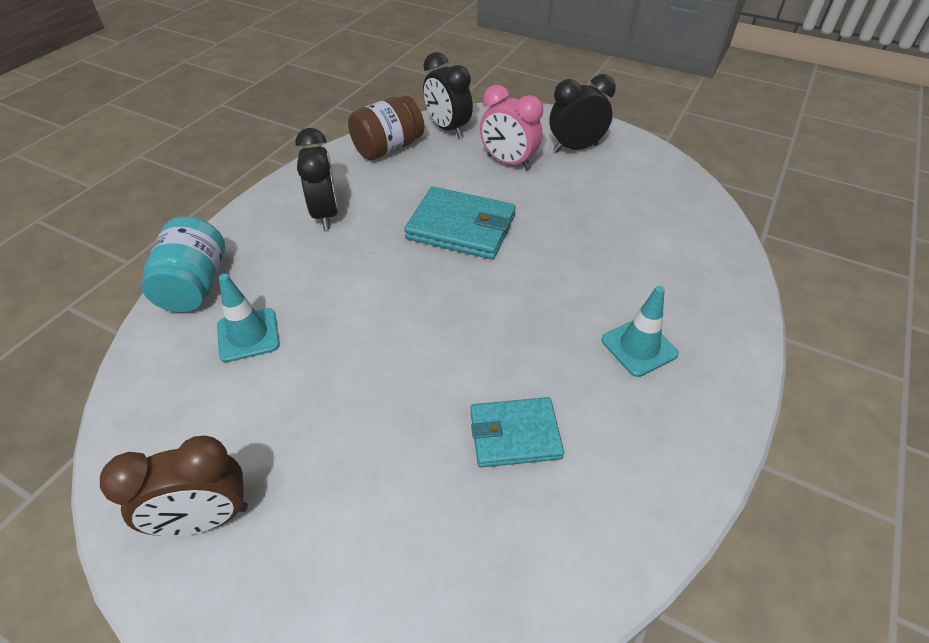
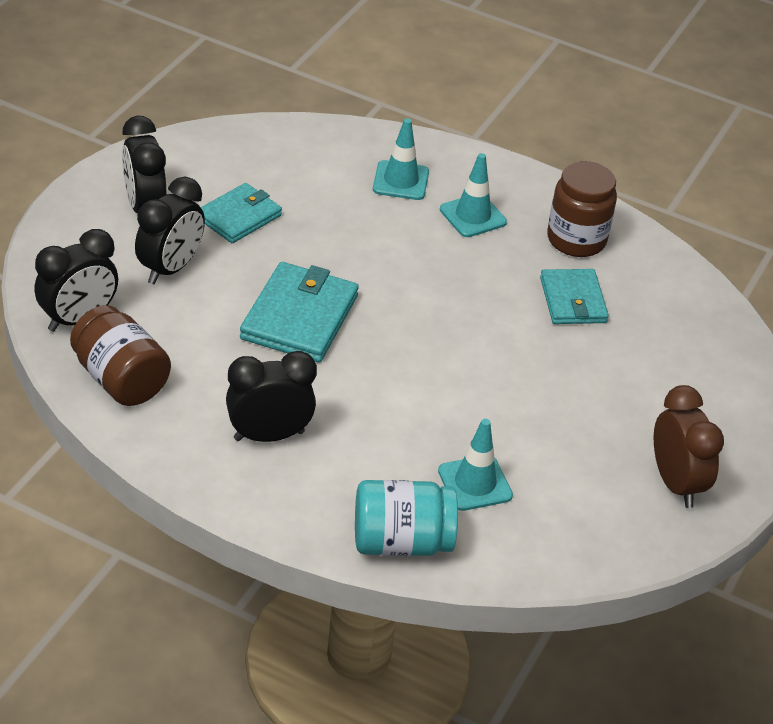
camera: 95 degrees left, 5 degrees down
(508, 163) = (170, 269): pink clock -> black clock
(581, 192) = (239, 216): none -> turquoise wallet
(628, 447) = (576, 240): none -> brown jar
(675, 291) = (400, 181): none -> turquoise traffic cone

